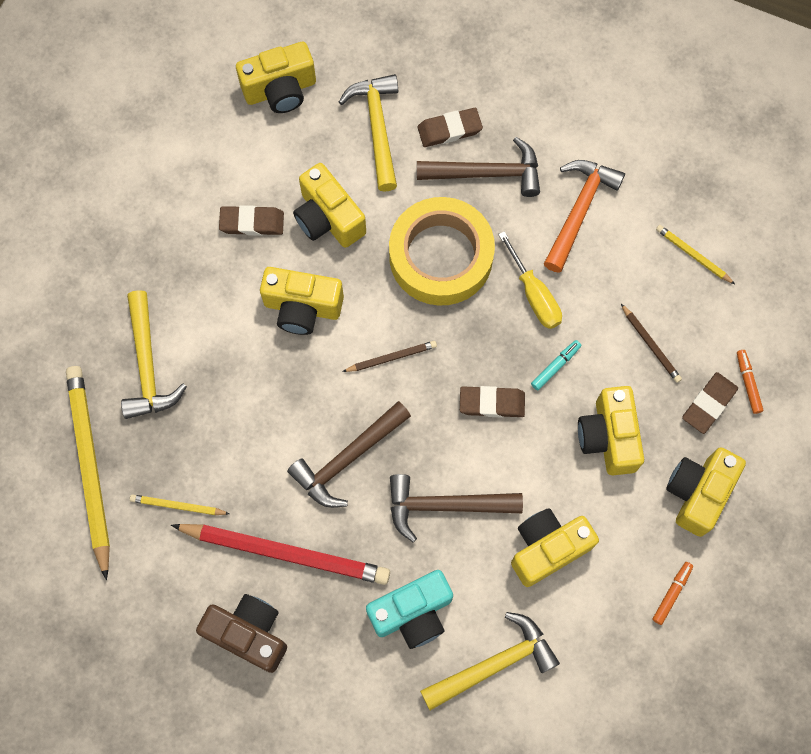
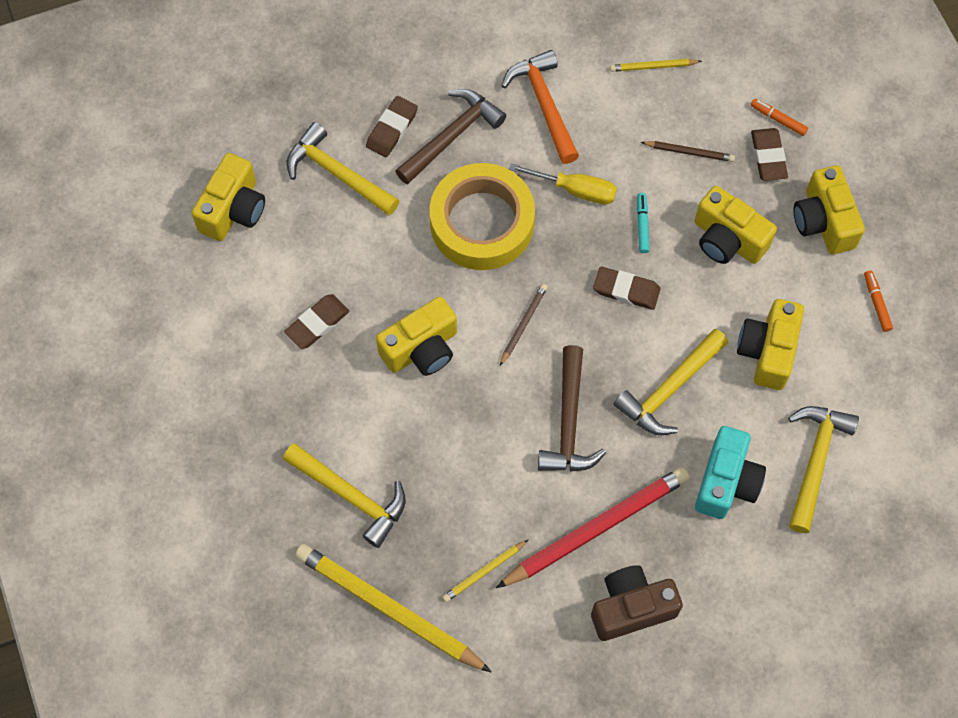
camera: 45 degrees left, 5 degrees down
(328, 218) = (371, 269): yellow camera -> none
(445, 505) = (670, 389): brown hammer -> yellow hammer
(492, 403) = (626, 290): brown eraser -> brown eraser turned 60 degrees clockwise

